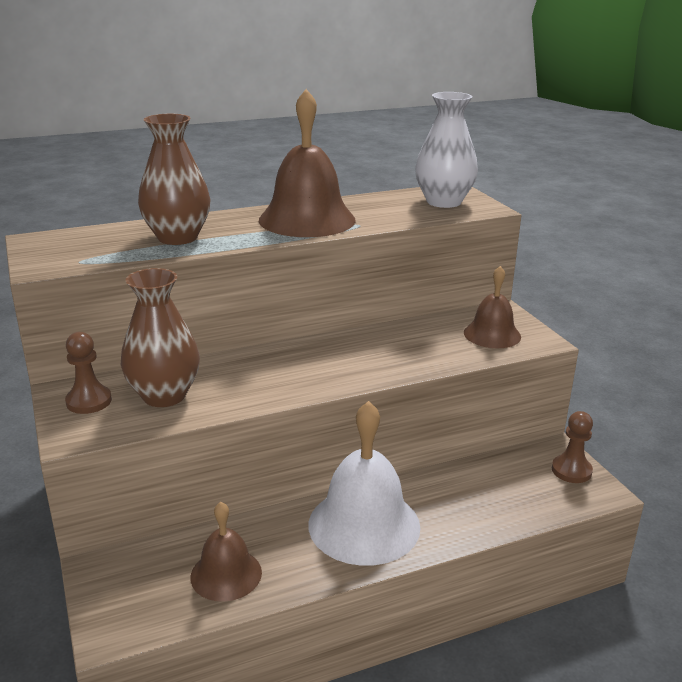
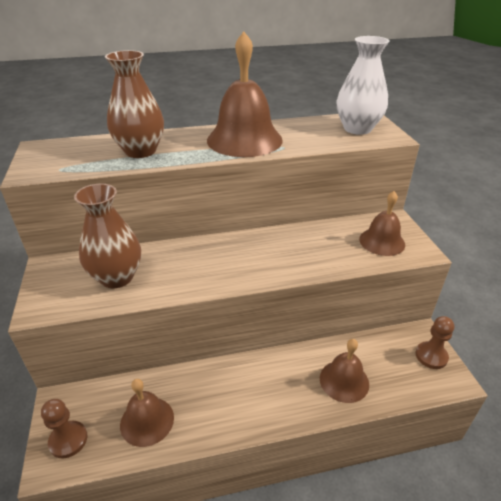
camera: 10 degrees right, 10 degrees up
(89, 401) = (62, 277): brown pawn -> brown pawn (68, 440)
(364, 525) = (259, 388): white bell -> none
(470, 506) = (344, 381): none -> brown bell

